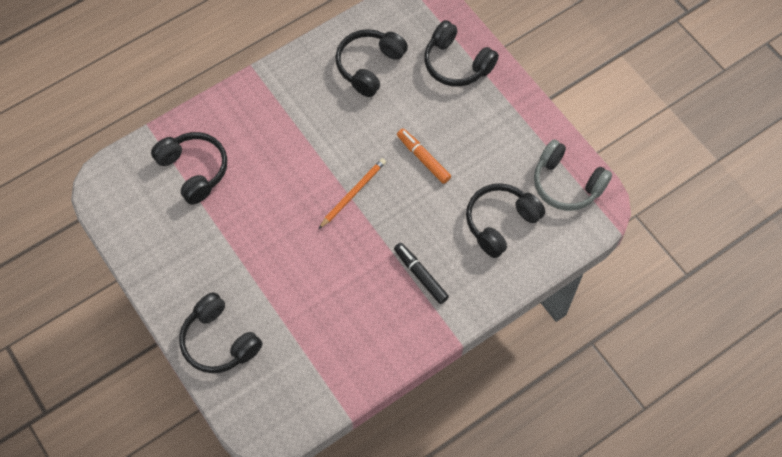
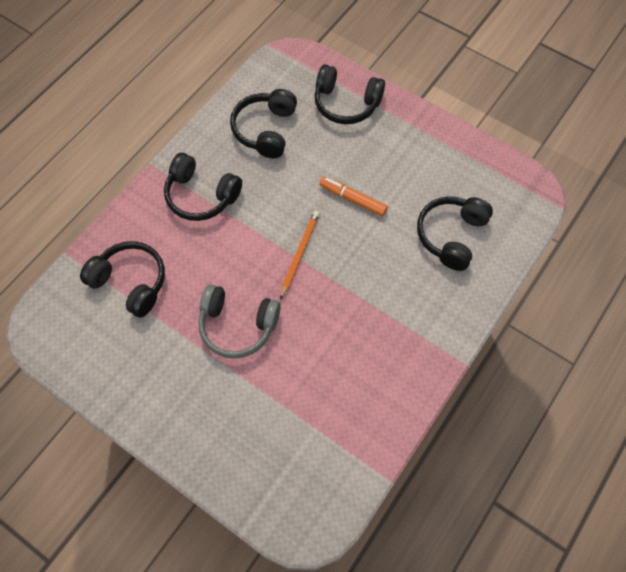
camera: 20 degrees left, 0 degrees up
(219, 341) = (224, 449): black headphones -> black headphones (201, 196)
(420, 275) = (398, 311): black marker -> none
(566, 184) = (495, 180): grey headphones -> grey headphones (237, 326)

